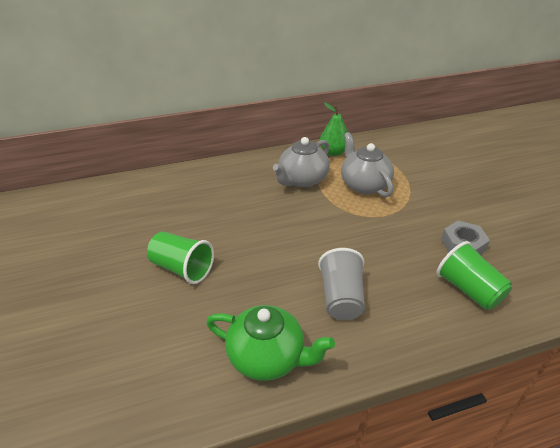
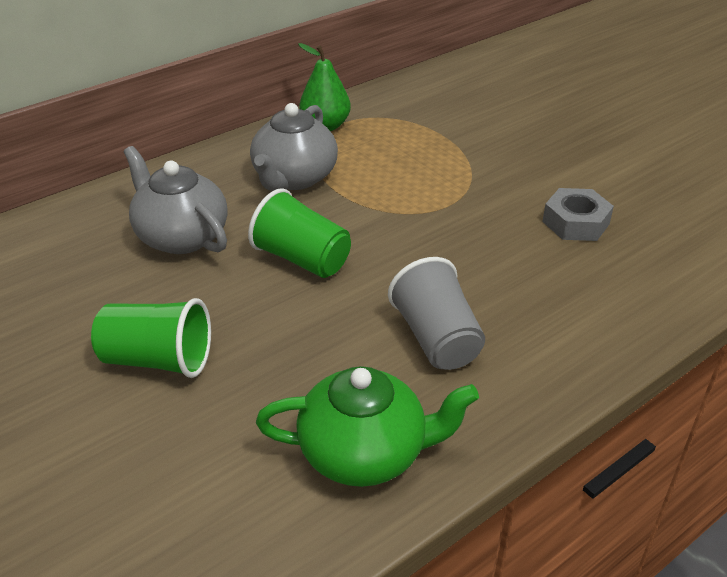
camera: 20 degrees left, 0 degrees up
(364, 185) = (396, 167): grey teapot -> grey teapot (181, 237)
(468, 290) = (609, 282): green cup -> green cup (302, 259)

